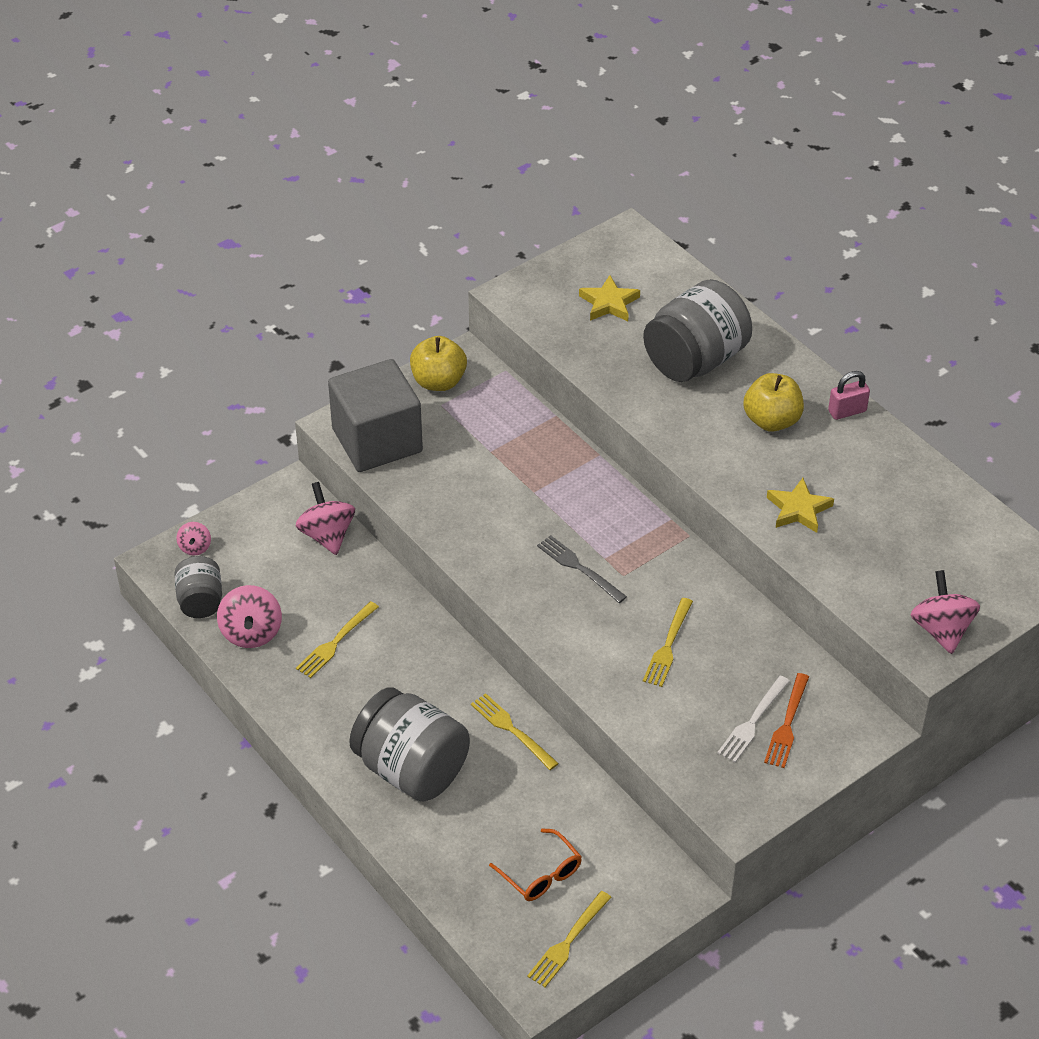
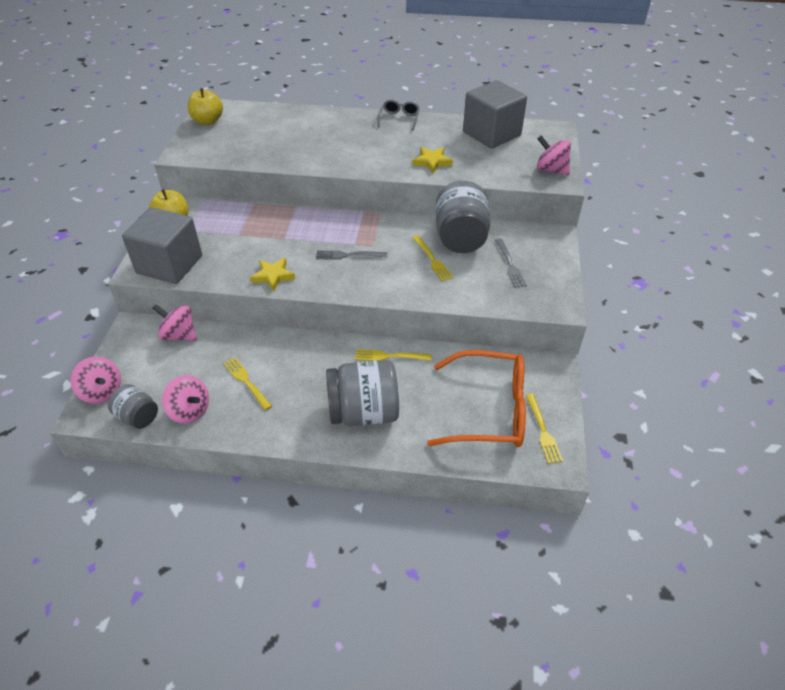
camera: 45 degrees left, 0 degrees up
(195, 547) = (102, 392): pink spinning top -> pink spinning top, size x1.80
(335, 642) = (246, 381): yellow fork -> yellow fork turned 150 degrees clockwise
(541, 874) = (489, 410): orange glasses -> orange glasses, size x2.13
(609, 303) = (236, 134): yellow star -> yellow star (273, 276)
(695, 360) = (307, 134): grey jar -> grey jar (460, 238)
(752, 722) = (510, 265): white fork -> grey fork
(771, 421) = (373, 138): yellow apple -> yellow apple (208, 121)
(787, 724) = (524, 256): orange fork -> none
(847, 411) = (399, 119): pink padlock -> grey glasses
(942, 519) = (491, 134): none -> grey cube

